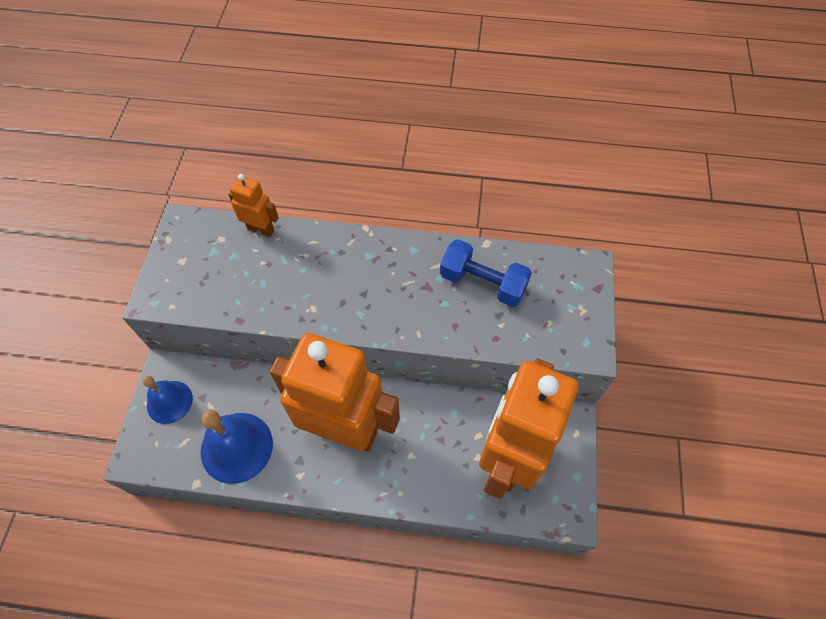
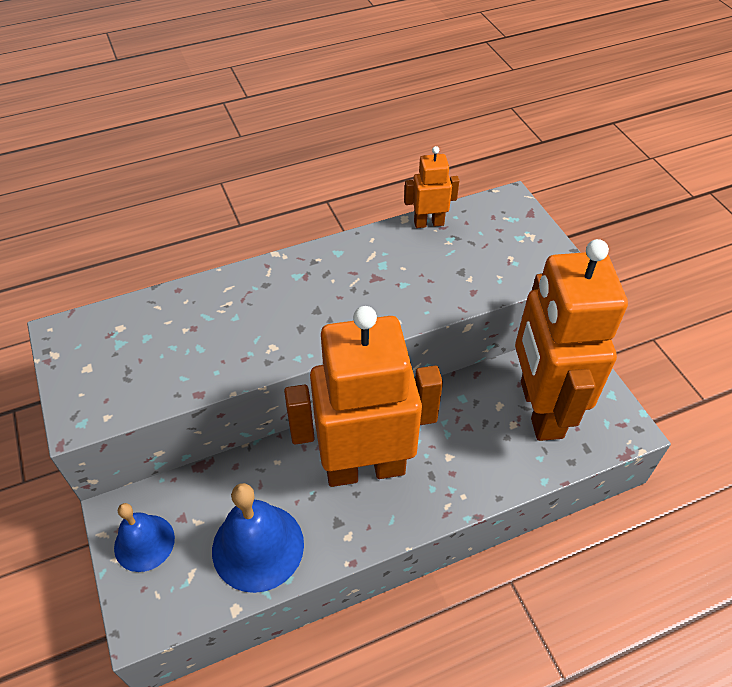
camera: 30 degrees left, 10 degrees down
(261, 229) = (161, 300): orange robot -> orange robot (428, 223)
(483, 283) = (426, 252): blue dumbbell -> none

